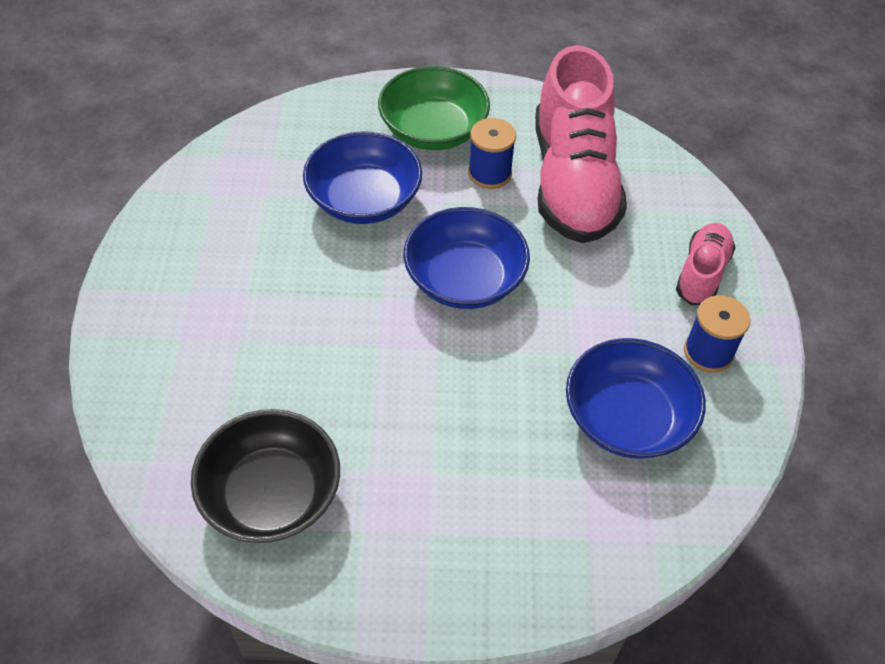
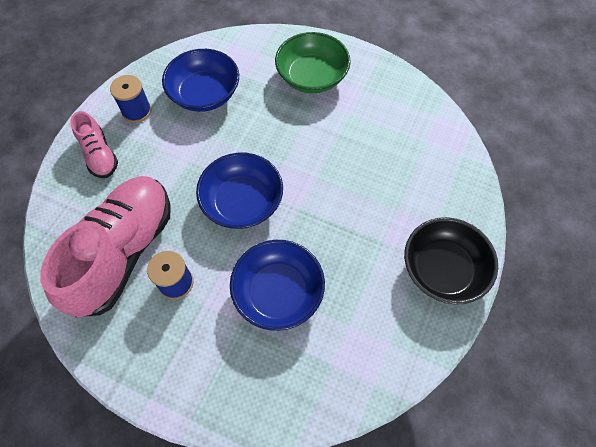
camera: 155 degrees left, 10 degrees up
(271, 494) = (401, 118): black bowl -> black bowl (443, 269)
(433, 130) = (193, 345): green bowl -> green bowl (312, 77)
(702, 273) = (99, 155): pink shoe -> pink shoe turned 75 degrees counterclockwise

